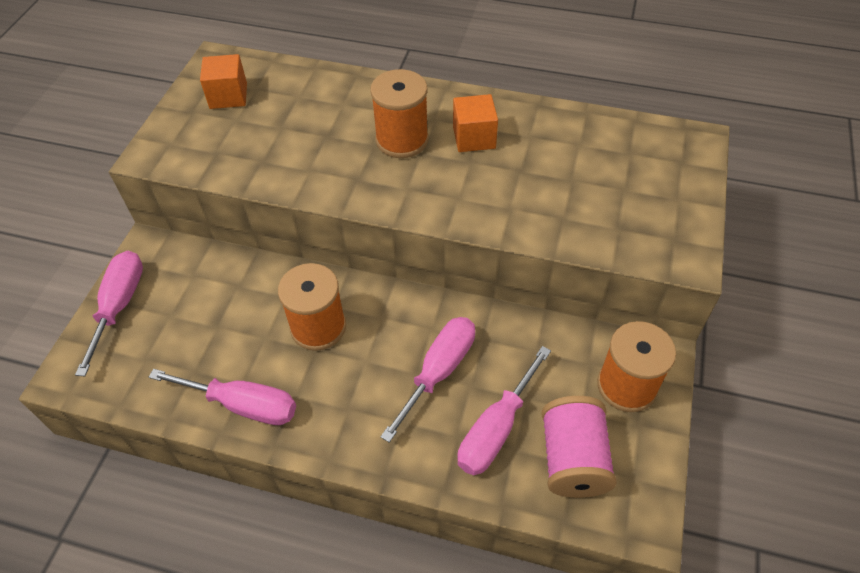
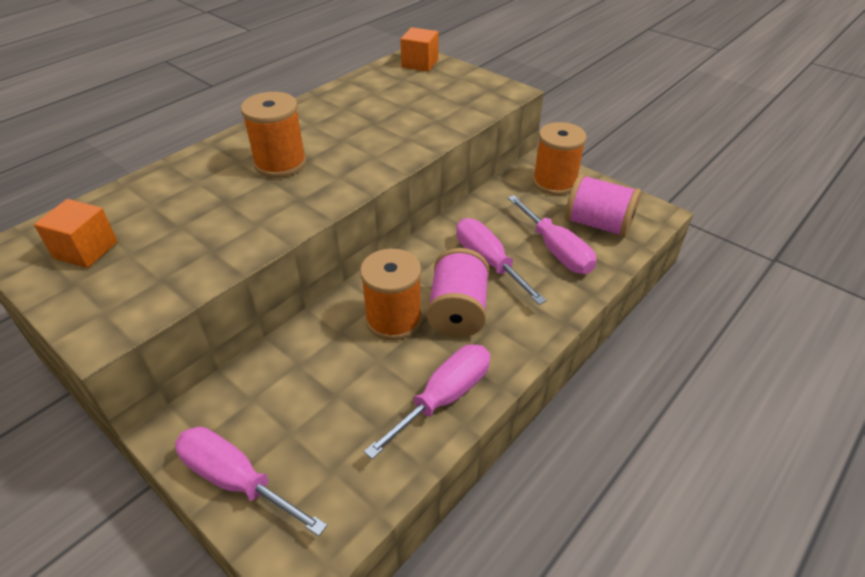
camera: 65 degrees left, 10 degrees down
(353, 373) = (458, 312): none -> pink spool
(474, 137) = (318, 130): orange cube -> orange cube (420, 63)

